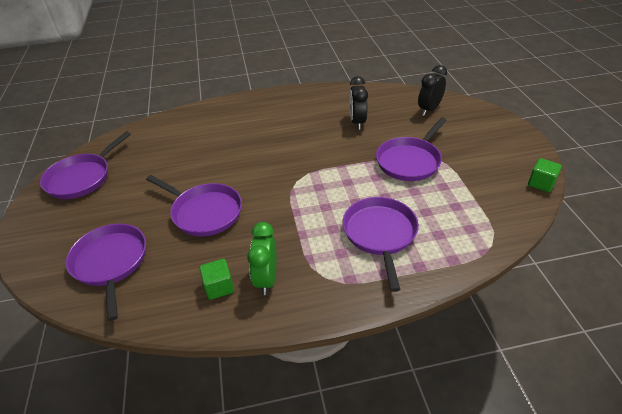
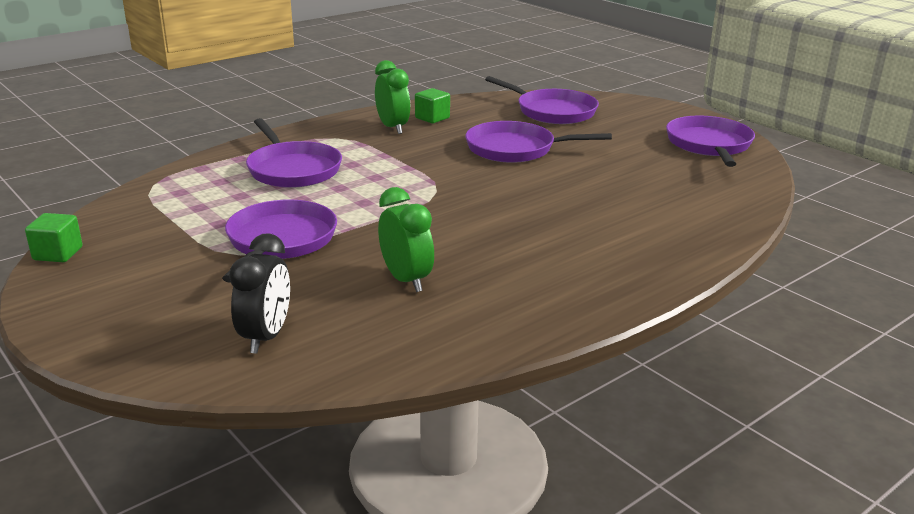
camera: 150 degrees right, 15 degrees down
(357, 122) = (406, 280): black clock -> green clock

